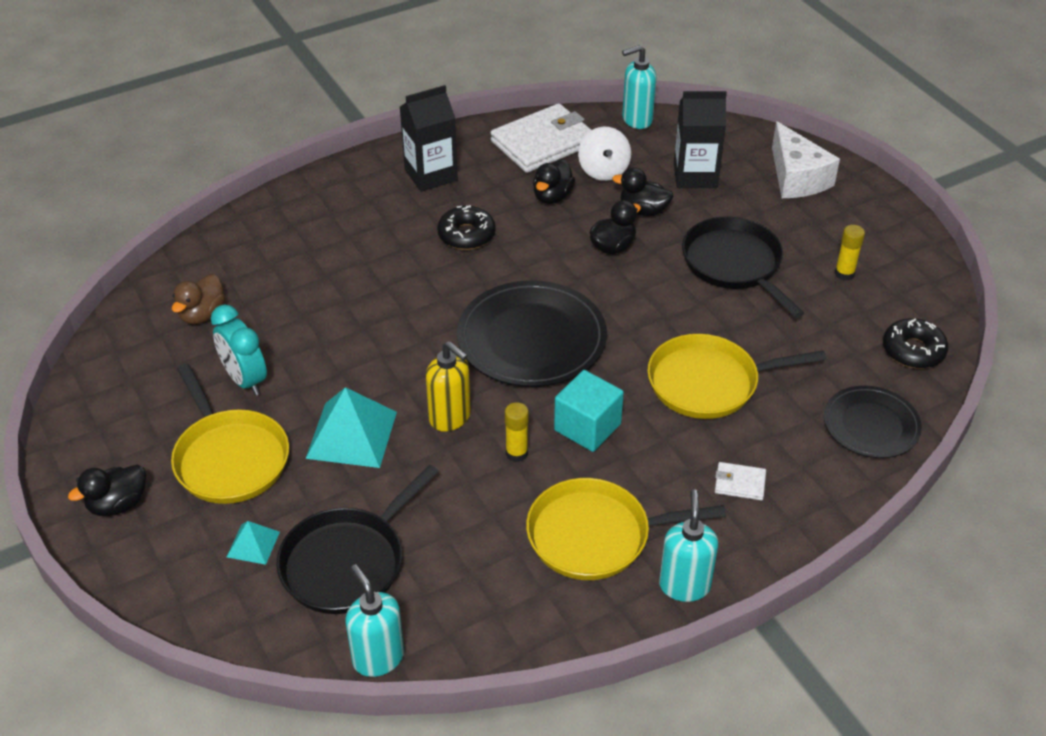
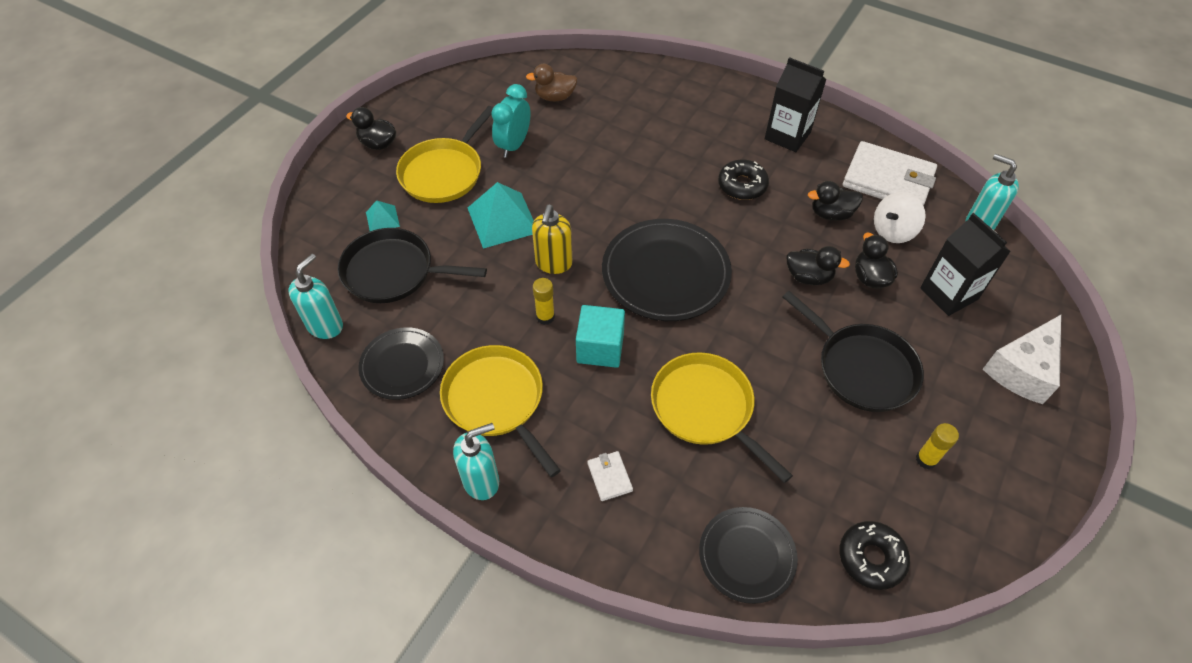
camera: 60 degrees right, 10 degrees up
(491, 601) = (402, 365): none -> black plate
(734, 264) = (862, 368): black pan -> black pan turned 105 degrees clockwise

